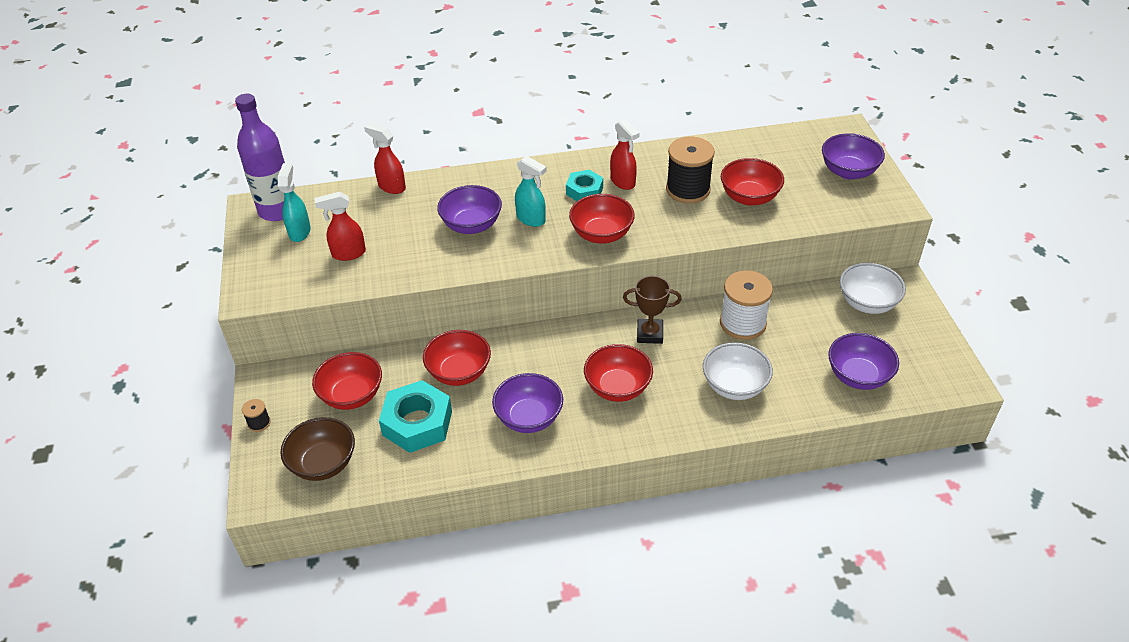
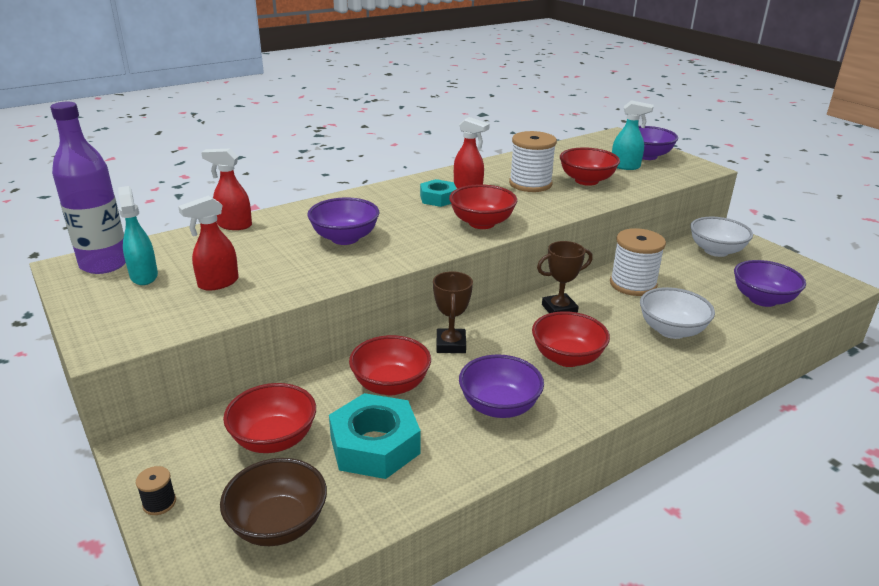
camera: 25 degrees left, 15 degrees down
(530, 346) = (451, 344): none -> brown trophy
(531, 219) = (403, 224): turquoise spray bottle -> turquoise spray bottle (625, 166)
(688, 189) = (530, 184): black spool -> white spool

